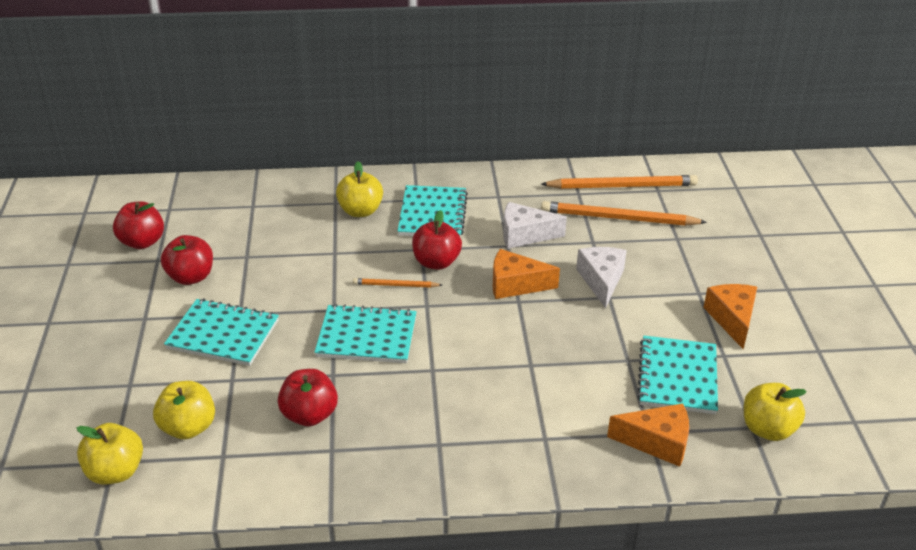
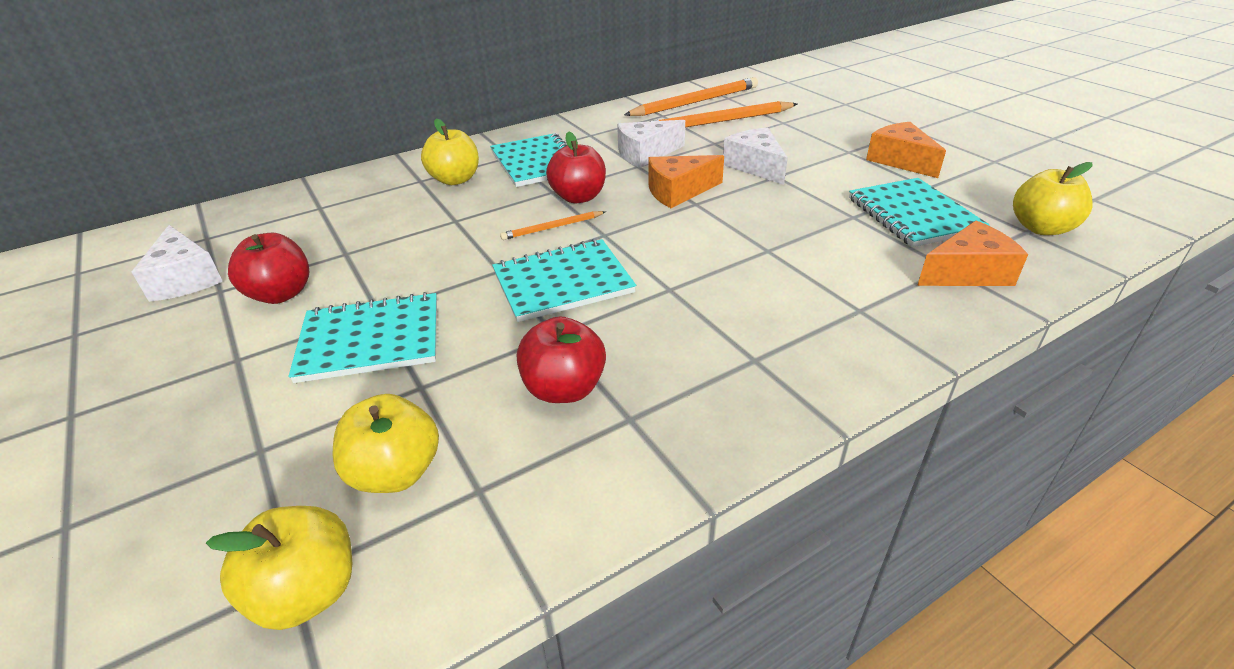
camera: 25 degrees left, 0 degrees up
(142, 242) = (185, 279): red apple -> white cheese

